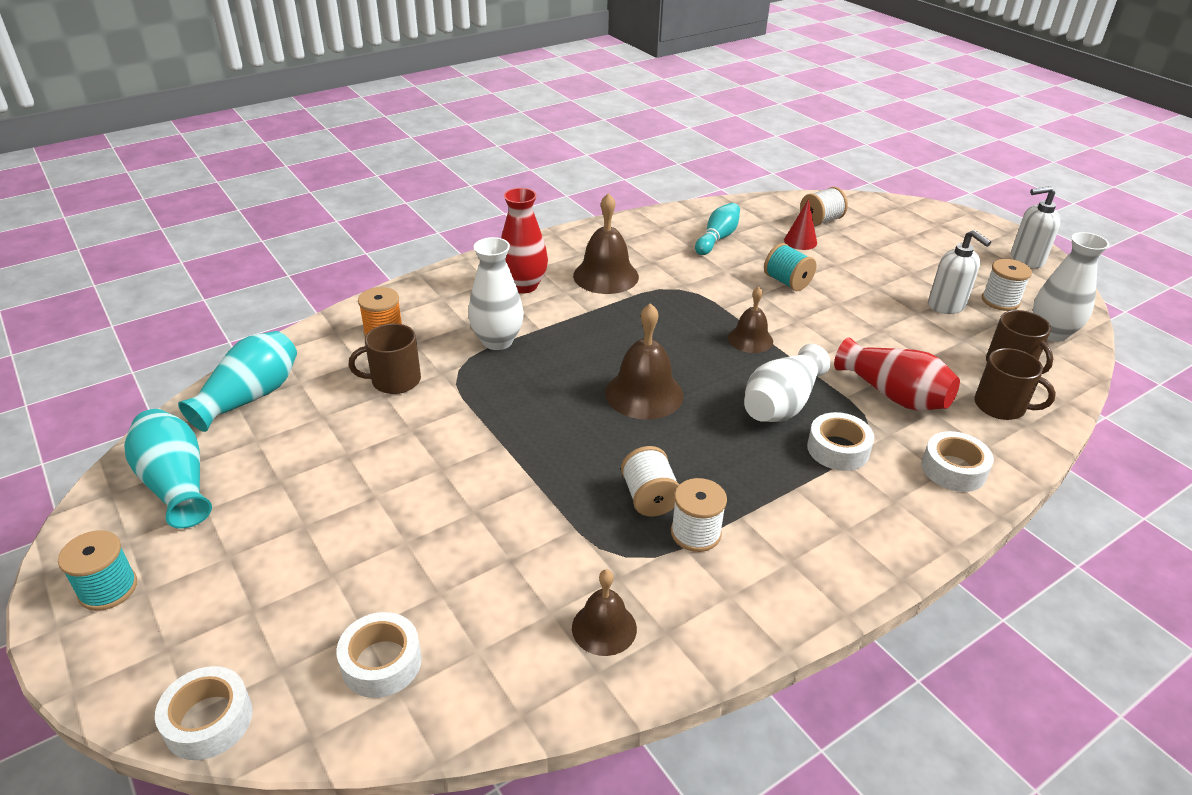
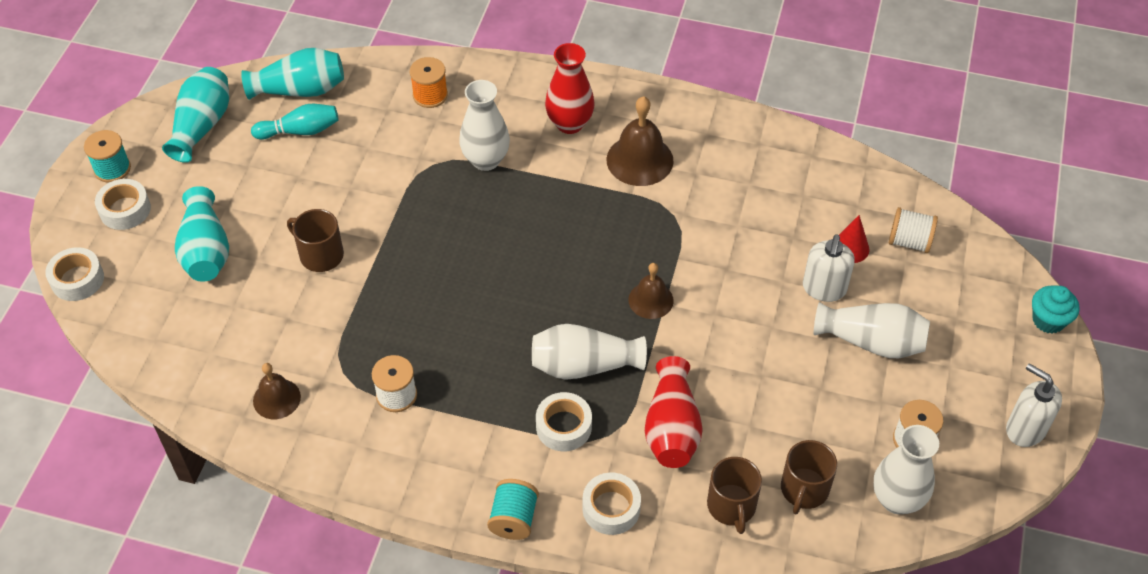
camera: 50 degrees right, 15 degrees up
(337, 574) = (206, 251): none -> turquoise vase
(381, 662) = (167, 318): white tape -> white tape (125, 210)
(394, 380) = (387, 142): brown mug -> brown mug (320, 255)
(644, 394) = (512, 280): brown bell -> none
(649, 498) = (406, 351): white spool -> none
(717, 238) = (784, 190): turquoise bowling pin -> turquoise bowling pin (300, 131)
(787, 282) = (766, 276): turquoise spool -> turquoise spool (513, 519)
(894, 274) = (871, 342): none -> white vase
(940, 211) = (1048, 320): none -> turquoise cupcake
(947, 305) = (857, 404): white soap dispenser -> white soap dispenser (824, 289)

